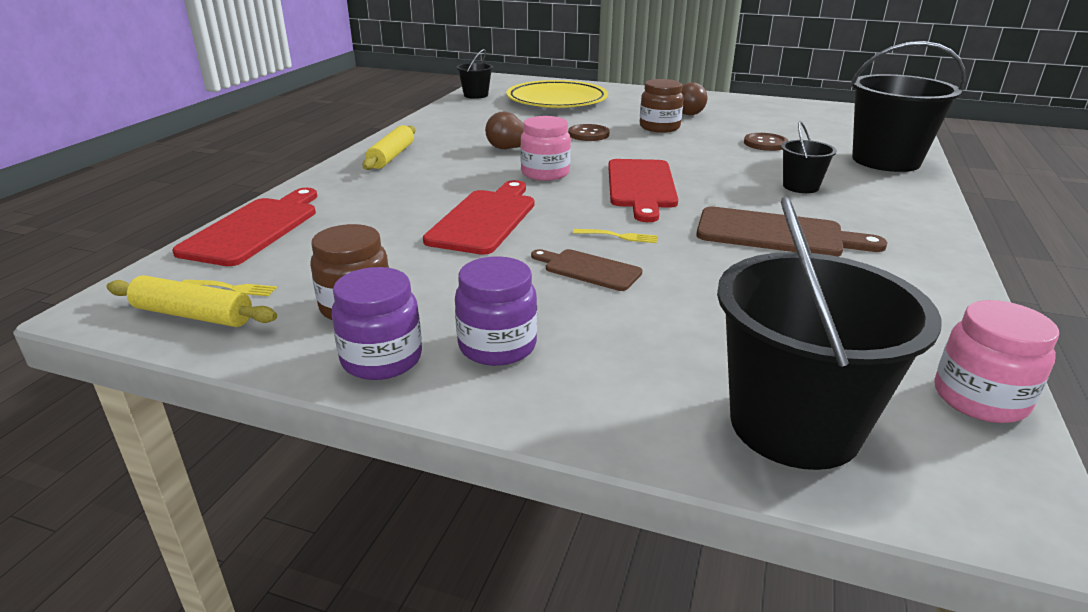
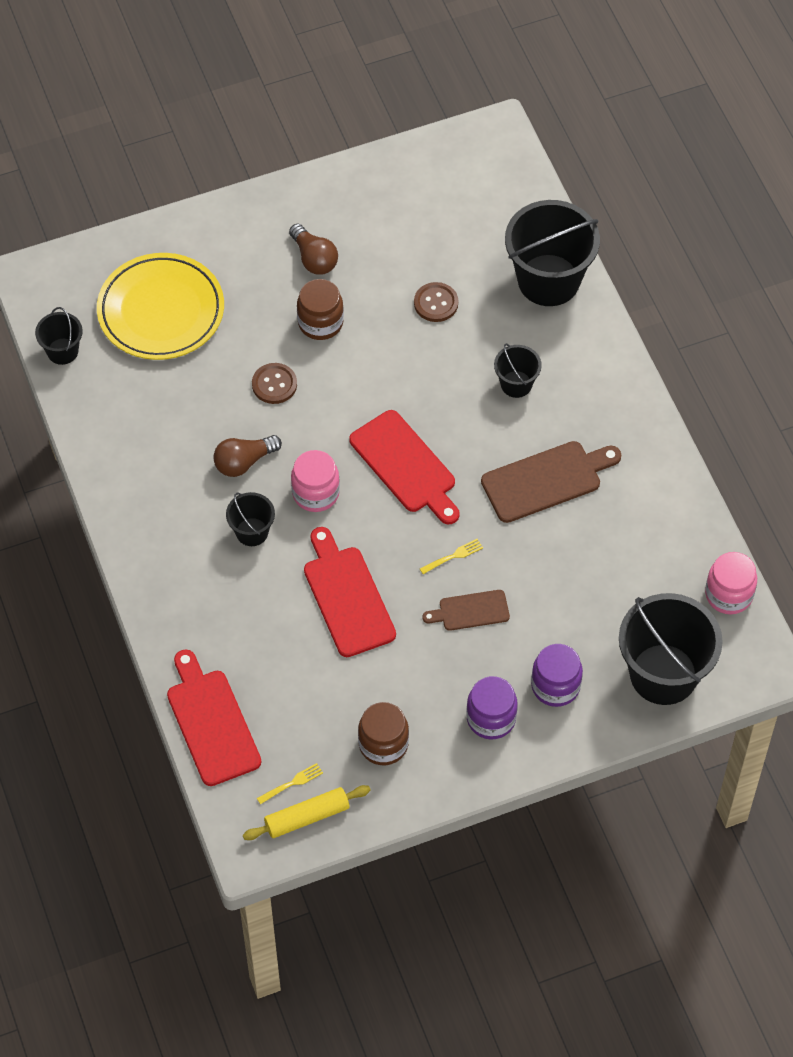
camera: 40 degrees left, 30 degrees up
(382, 359) = (447, 770): purple jar -> purple jar (555, 686)
(392, 156) = (161, 550): yellow rolling pin -> none
(467, 171) = (252, 532): none -> black bucket

